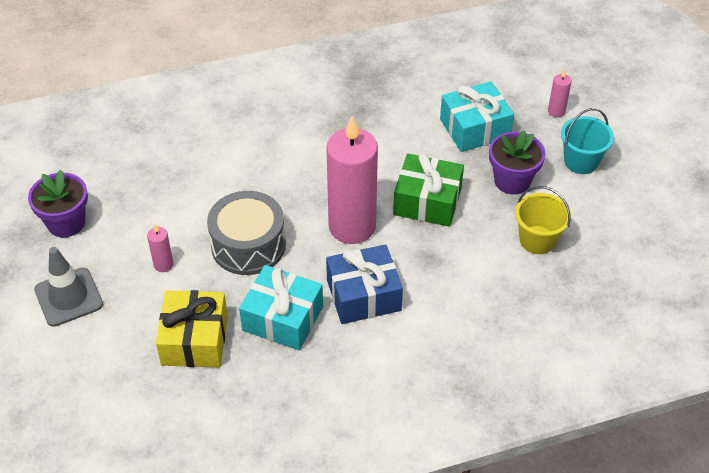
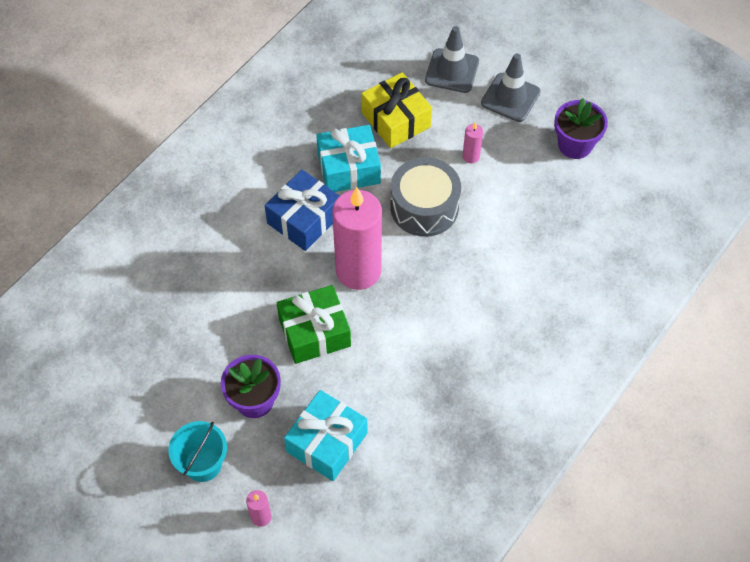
camera: 145 degrees right, 10 degrees up
(90, 358) = (452, 71): none -> grey traffic cone
(537, 240) = (197, 350): yellow bucket -> none

